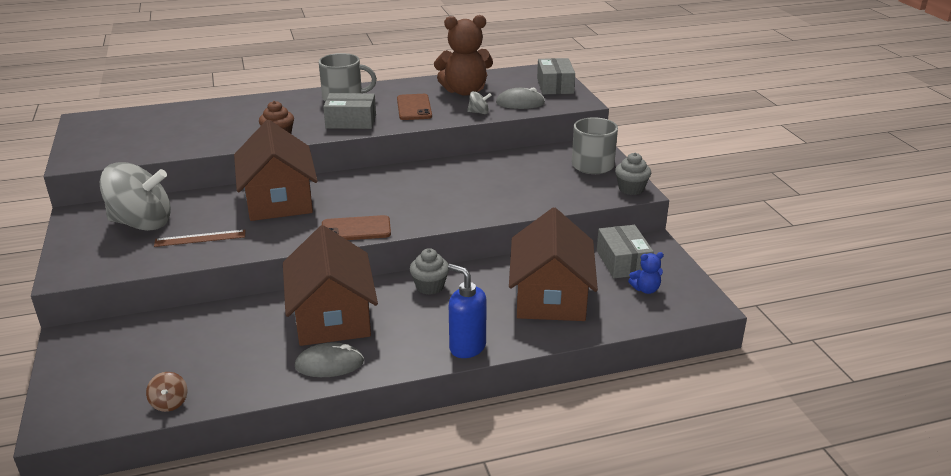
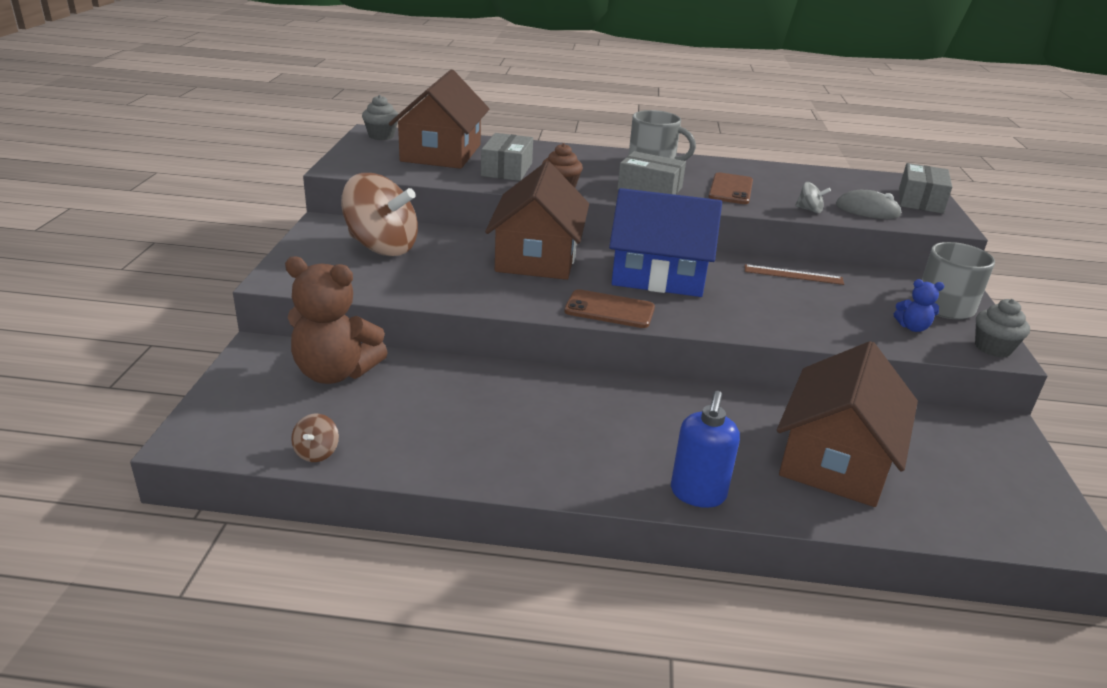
camera: 20 degrees right, 0 degrees up
(142, 223) = (382, 247): grey spinning top -> brown spinning top
(200, 238) = (432, 277): brown ruler -> brown ruler (793, 275)
(329, 364) = (516, 462): grey mouse -> none
(332, 316) = (545, 405): brown house -> brown house (441, 153)
(381, 191) = (658, 275): none -> blue house
(430, 286) = (679, 403): grey cupcake -> grey cupcake (381, 136)
(464, 91) = (800, 184): brown teddy bear -> brown teddy bear (335, 372)
(467, 347) = (697, 494): blue soap dispenser -> blue soap dispenser turned 135 degrees counterclockwise
(623, 262) = (954, 442): grey box -> grey box (507, 169)
(646, 289) = (979, 489): blue teddy bear -> blue teddy bear (912, 327)

